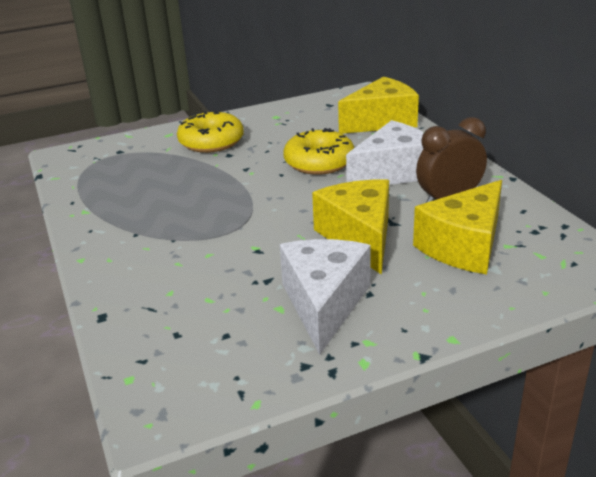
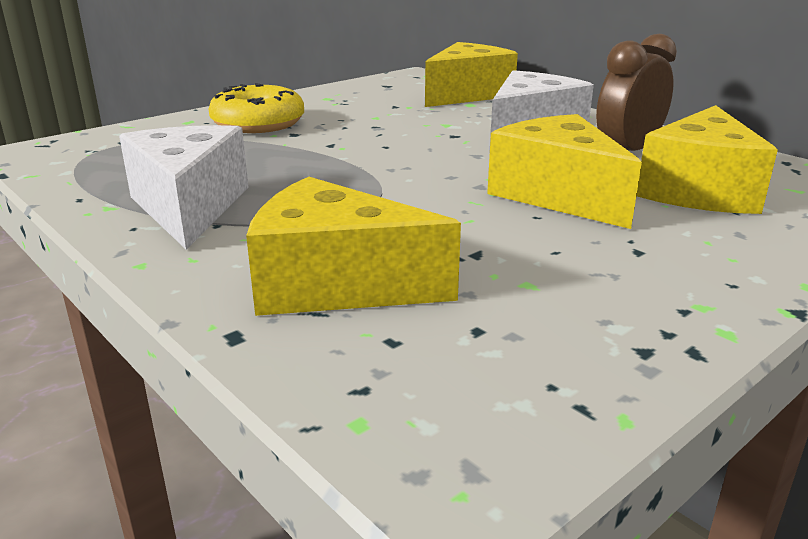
camera: 20 degrees left, 5 degrees down
(172, 291) = (335, 284): none -> yellow cheese
(319, 162) = (426, 132): yellow donut -> none
(324, 303) = (589, 270): white cheese -> white cheese (189, 207)

